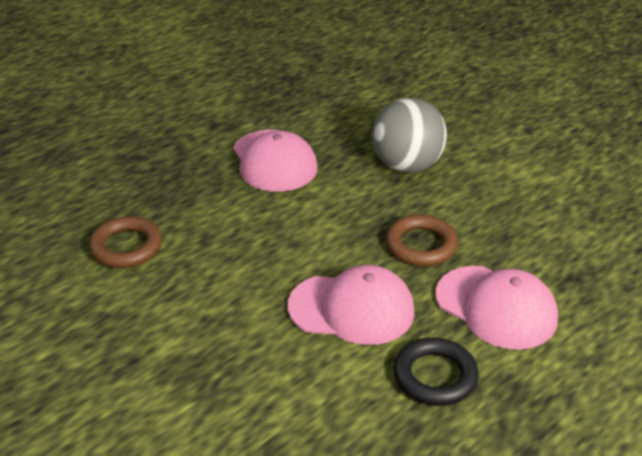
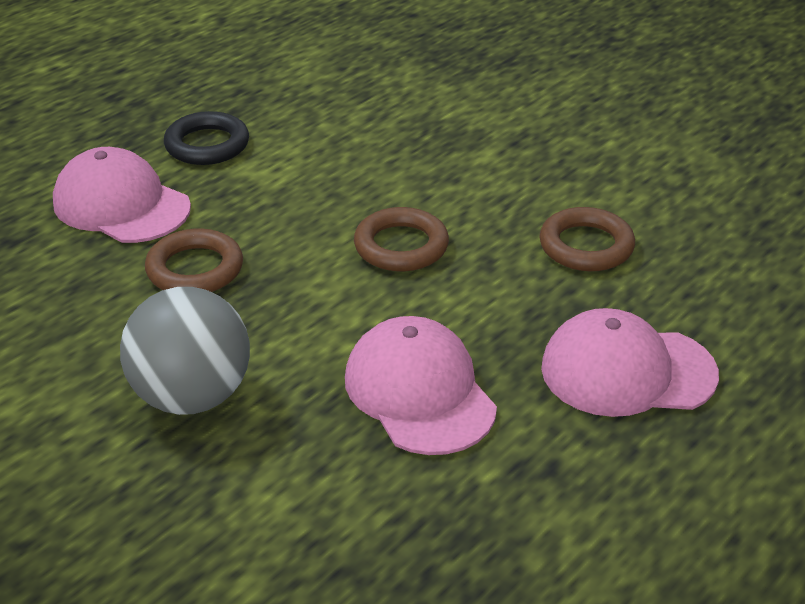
camera: 175 degrees right, 0 degrees up
(266, 255) = (401, 246): none -> brown ring
(352, 309) = (290, 195): pink cap -> pink cap (627, 371)

